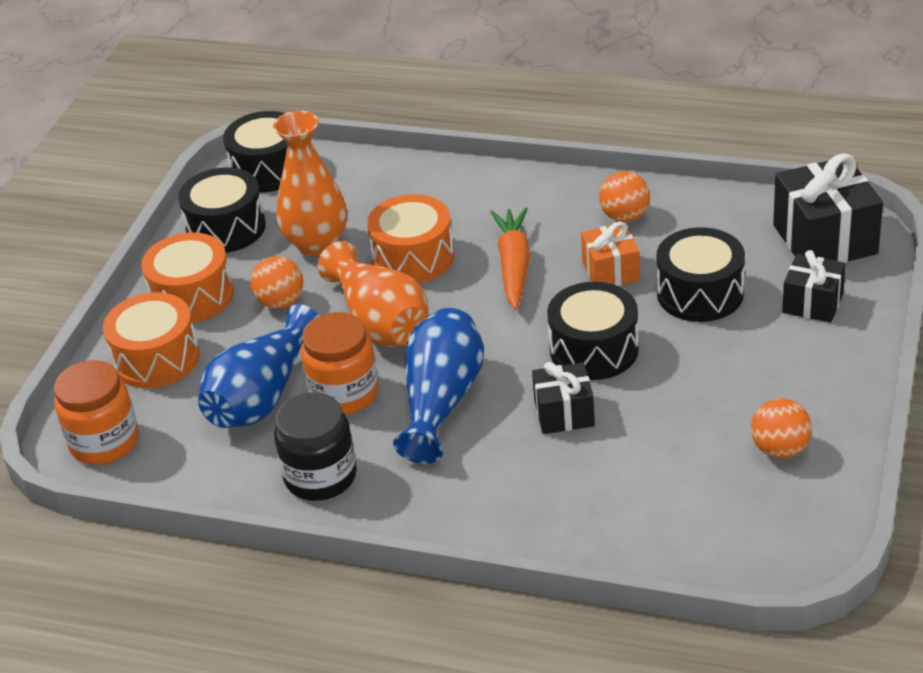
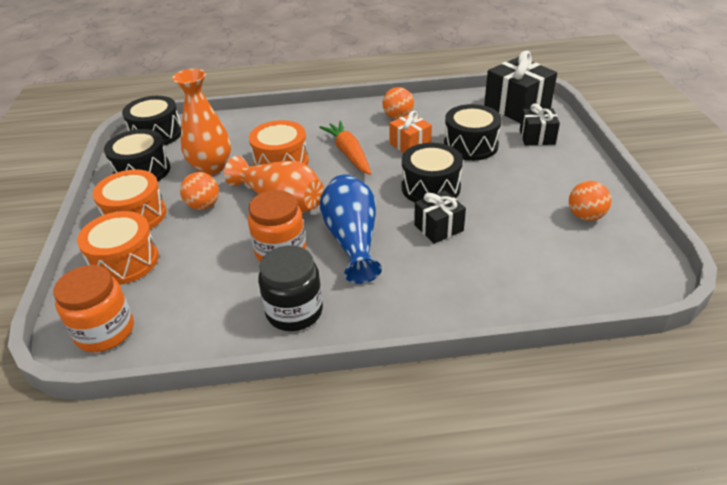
camera: 25 degrees left, 0 degrees up
(263, 396) = (220, 267): blue vase -> none

